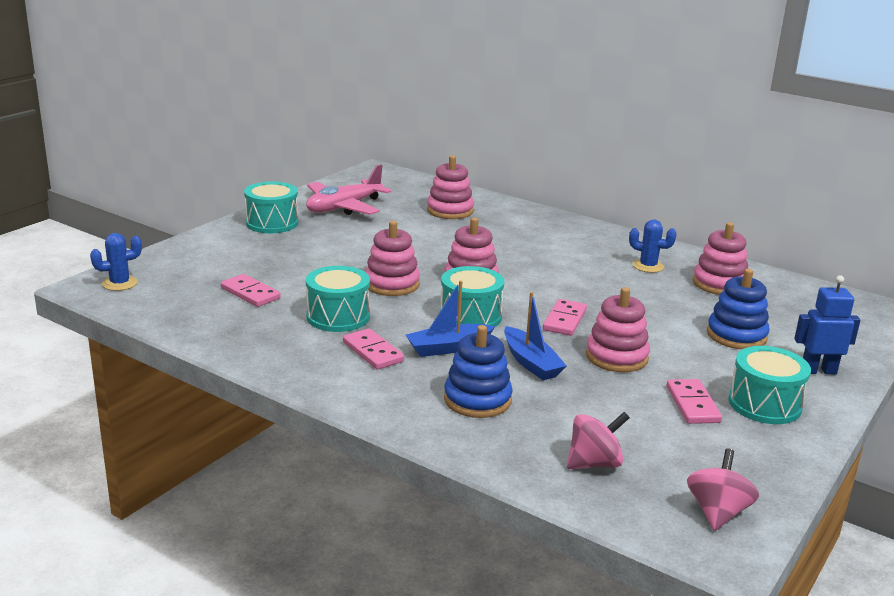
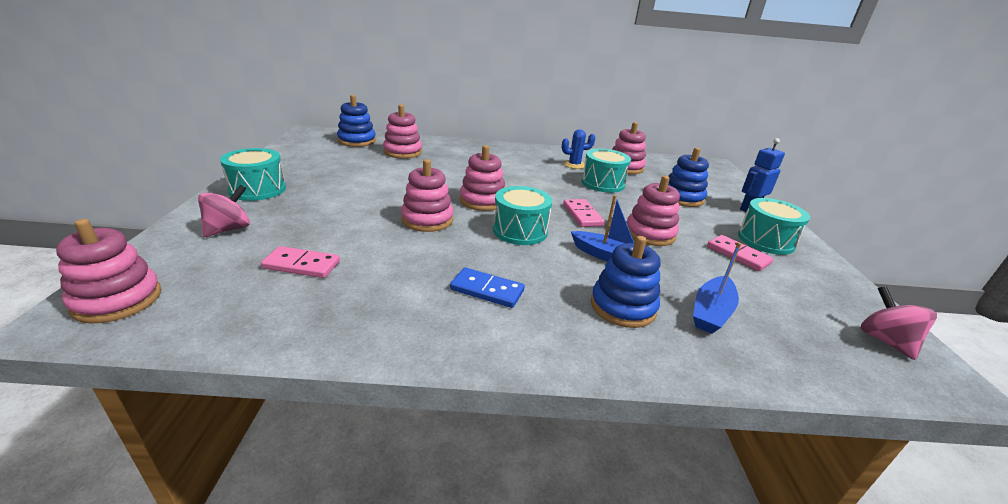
camera: 35 degrees left, 5 degrees up
(120, 283) = (117, 300): blue cactus -> pink stacking toy
(338, 317) = (416, 264): turquoise drum -> turquoise drum (602, 183)
(344, 207) = (313, 164): pink plane -> none
(372, 352) = (487, 290): pink domino -> blue domino
(414, 189) = (357, 141): none -> blue stacking toy
(448, 348) = (539, 264): blue boat -> blue boat (711, 312)
(594, 463) = (770, 333): pink spinning top -> pink spinning top (229, 229)

